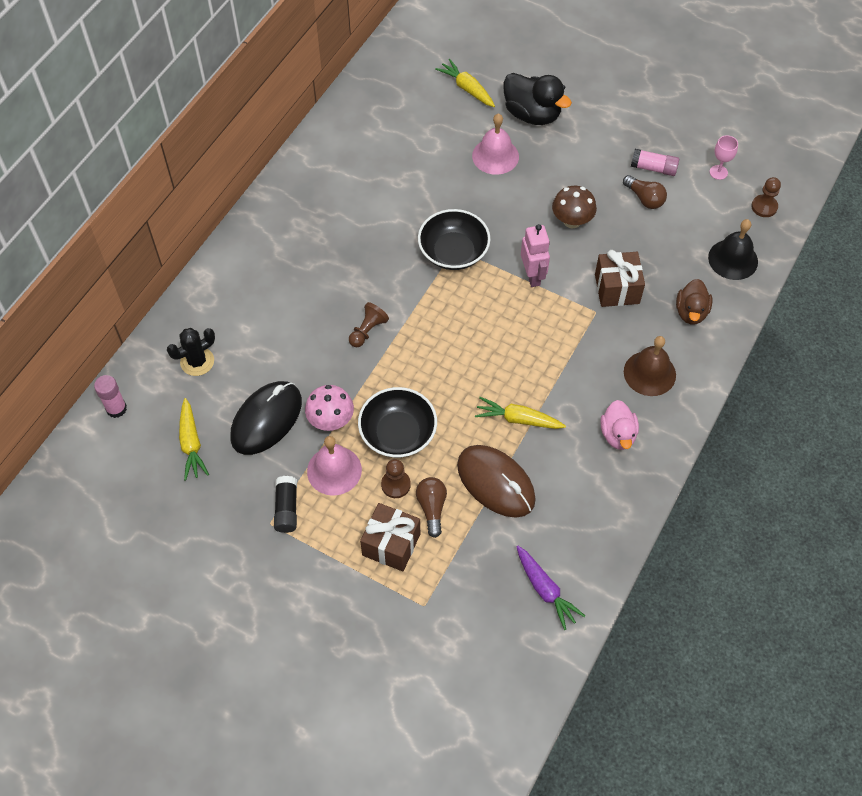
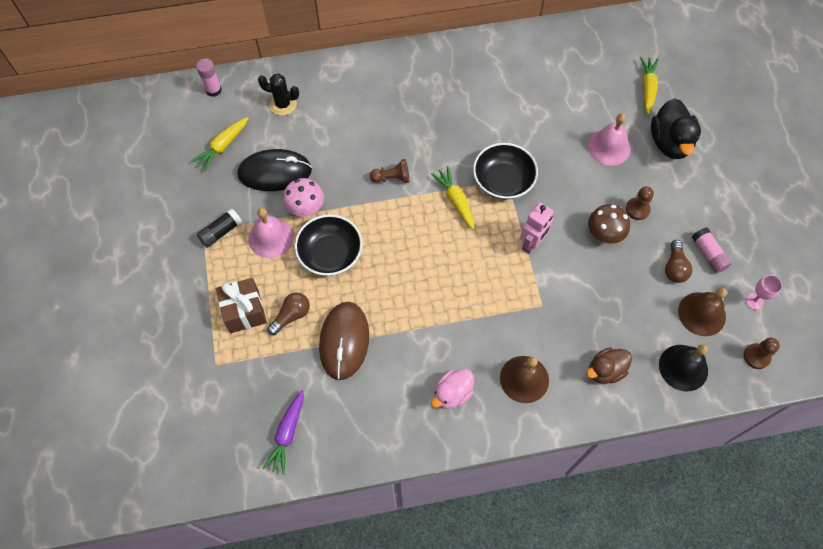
camera: 50 degrees right, 5 degrees up
(395, 485) = (290, 281): brown pawn -> brown pawn (637, 209)
(518, 419) = (406, 319): yellow carrot -> yellow carrot (455, 200)
(617, 289) = (575, 305): brown gift -> none
(699, 212) = (701, 314): none -> brown bell

